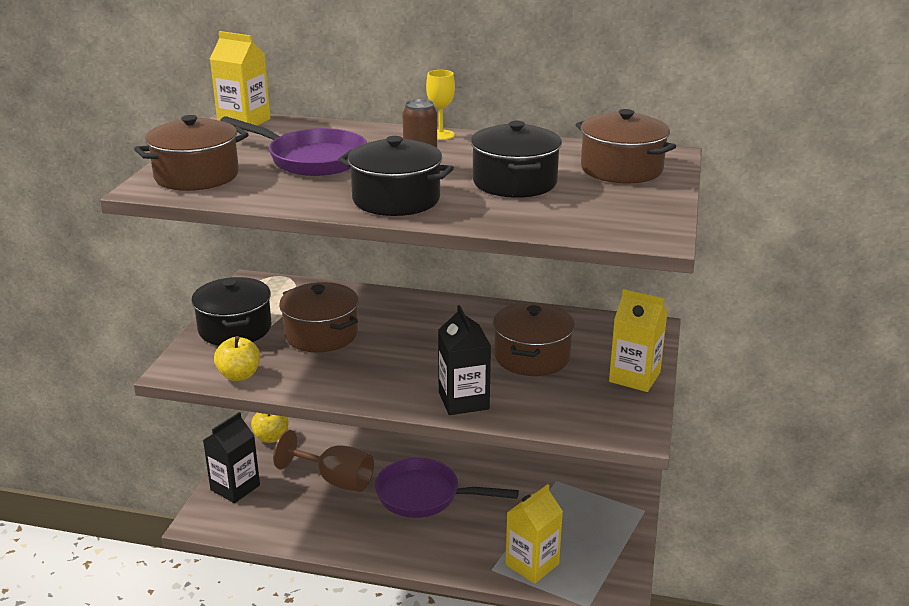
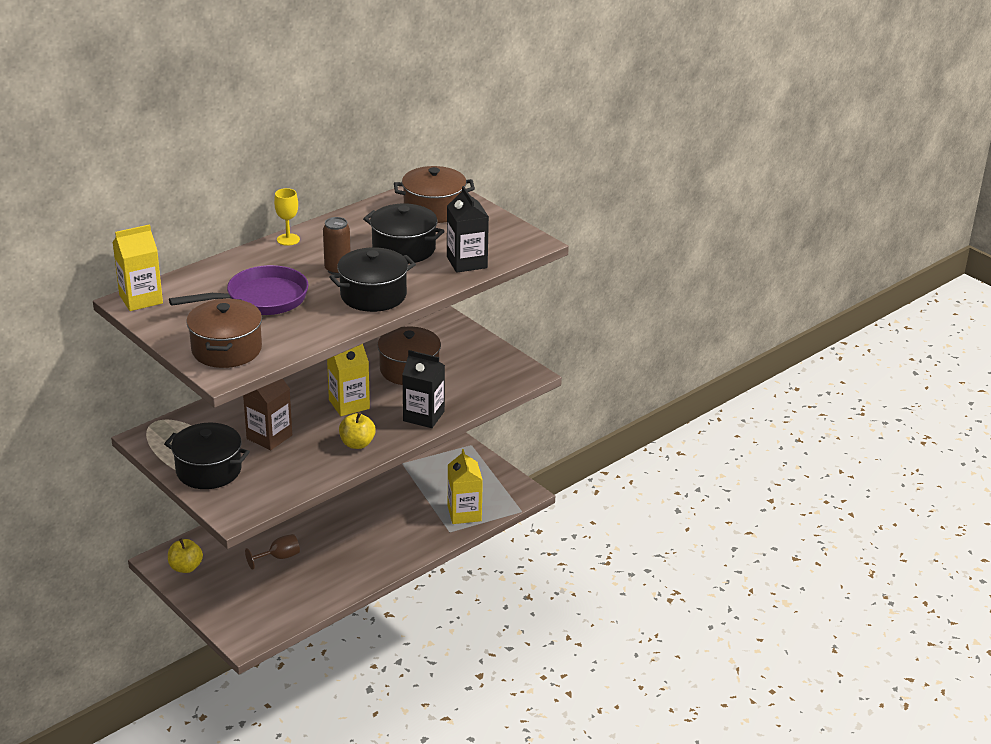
camera: 55 degrees left, 5 degrees up
(235, 487) = (225, 609): black carton -> black carton (467, 262)
(239, 375) = (277, 490): yellow apple -> yellow apple (357, 444)
(321, 334) = (269, 437): brown pot -> brown carton
(335, 480) = (279, 557): brown goblet -> brown goblet, size x0.60
(424, 496) = (347, 525): purple pan -> none
(634, 377) = (477, 346): yellow carton -> yellow carton (349, 404)

